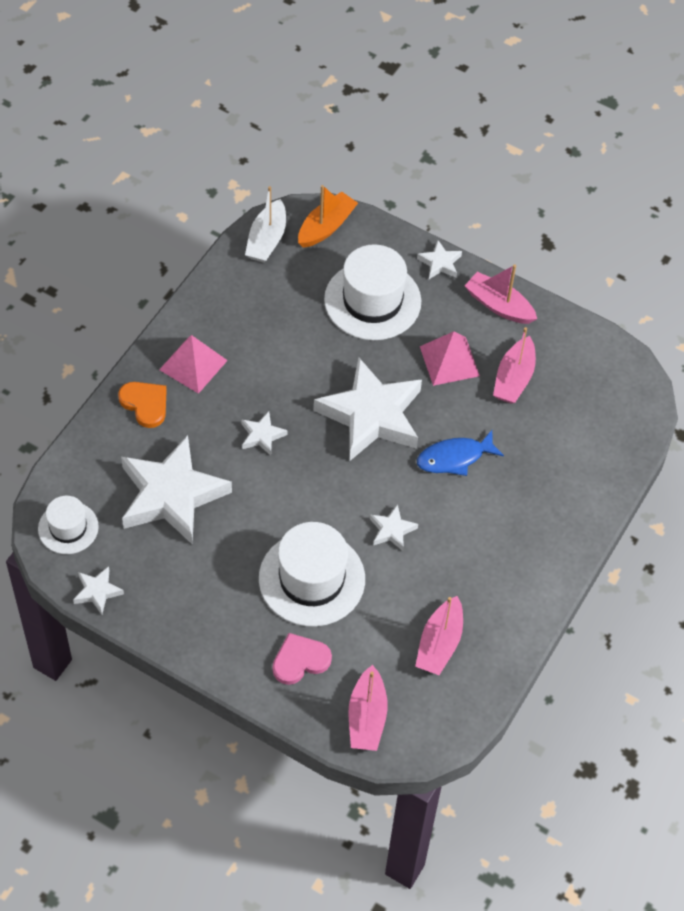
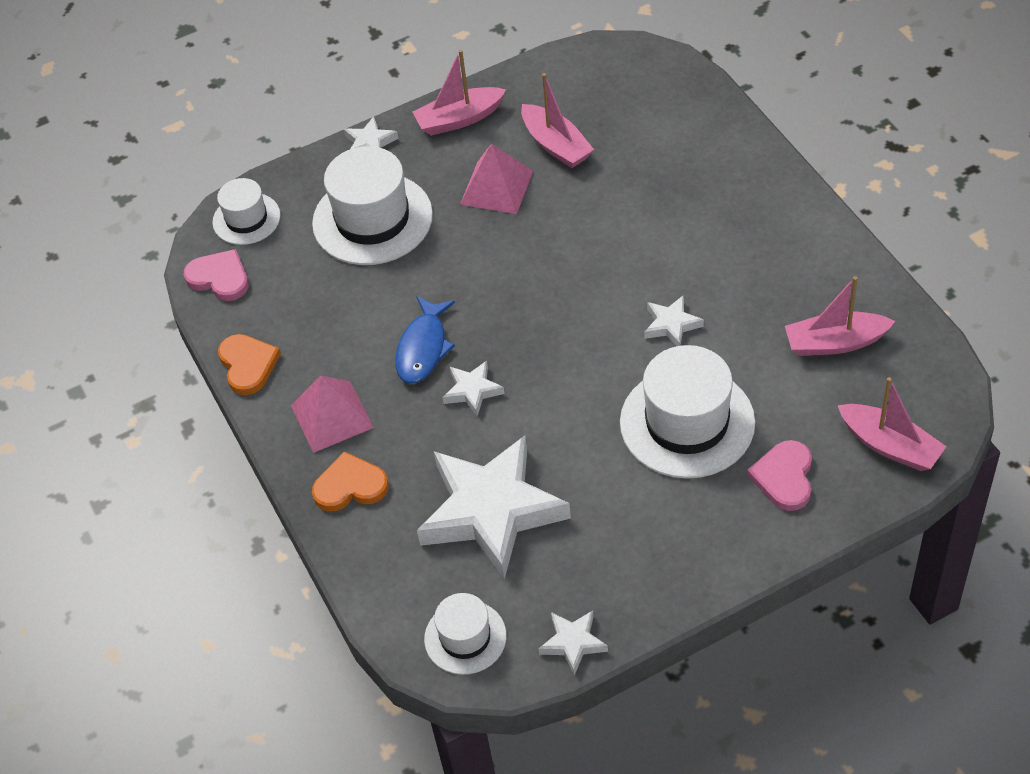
camera: 50 degrees left, 5 degrees down
(206, 295) = (248, 365): none -> orange heart
(267, 239) = (219, 278): white boat -> pink heart
(326, 227) = (246, 219): orange boat -> white hat
(371, 415) = (516, 282): white star -> none
(439, 643) = (835, 343): pink boat -> pink boat turned 120 degrees clockwise
(454, 458) = (618, 234): blue fish -> blue fish (423, 348)

